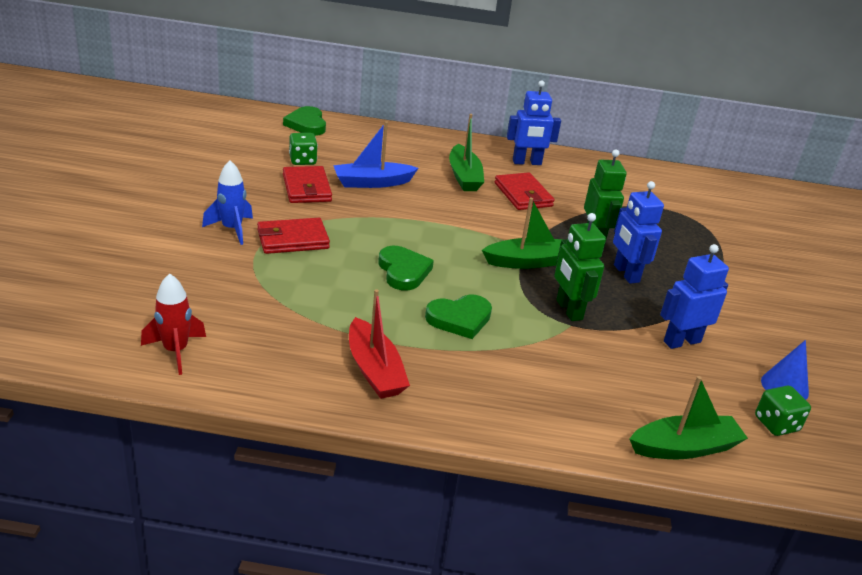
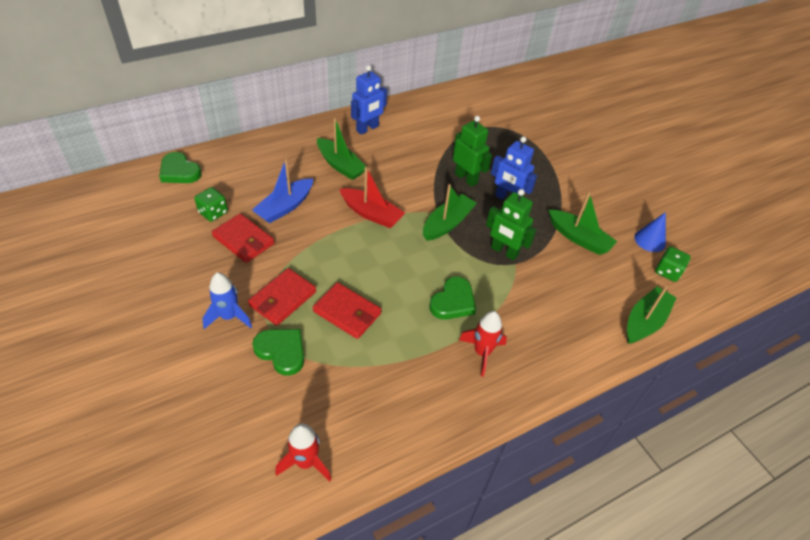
camera: 35 degrees left, 15 degrees up
(374, 370) = (445, 382): red boat -> red boat (371, 214)
(403, 271) = (383, 281): green heart -> green heart (281, 351)
(443, 370) = (482, 352): none -> red rocket
(523, 195) = (392, 162): red wallet -> red wallet (347, 312)
(681, 341) = (579, 238): blue robot -> green boat

